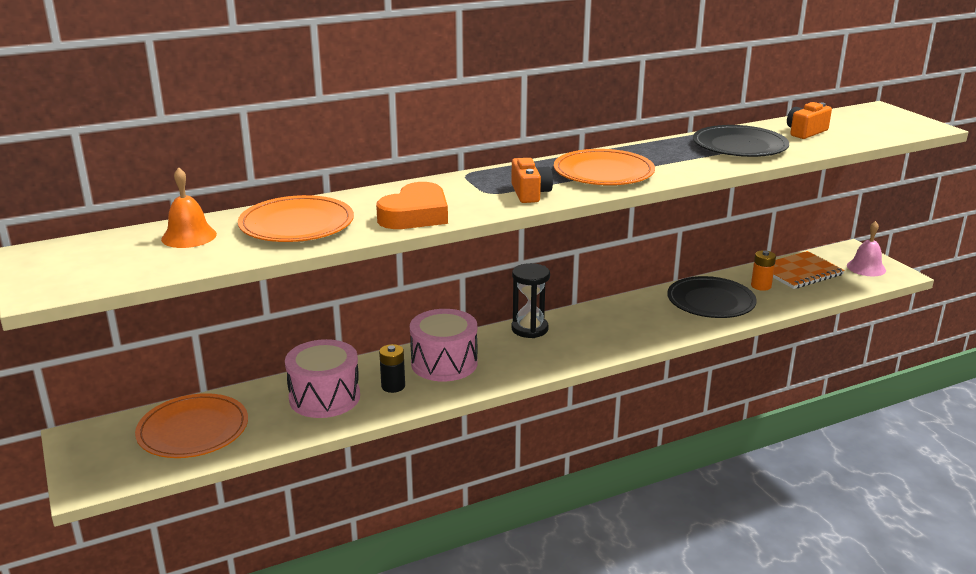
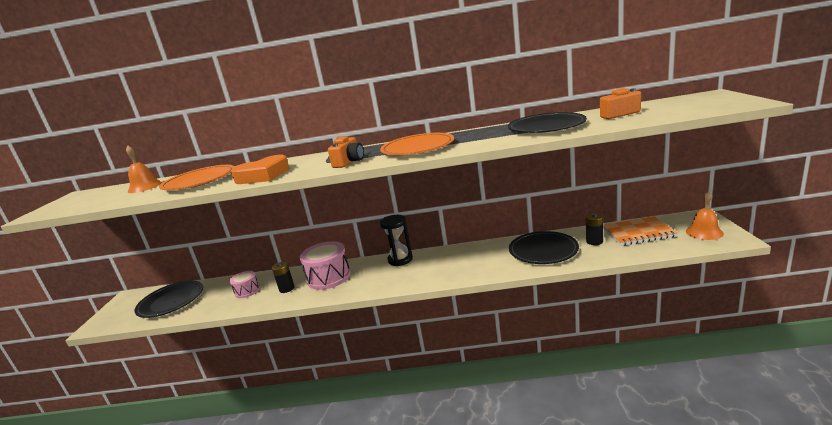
camera: 30 degrees right, 5 degrees down
(193, 430) = (171, 301): orange plate -> black plate
(324, 397) = (247, 291): pink drum -> pink drum, size x0.56
(761, 286) = (594, 241): orange battery -> black battery
(866, 268) = (704, 232): pink bell -> orange bell

